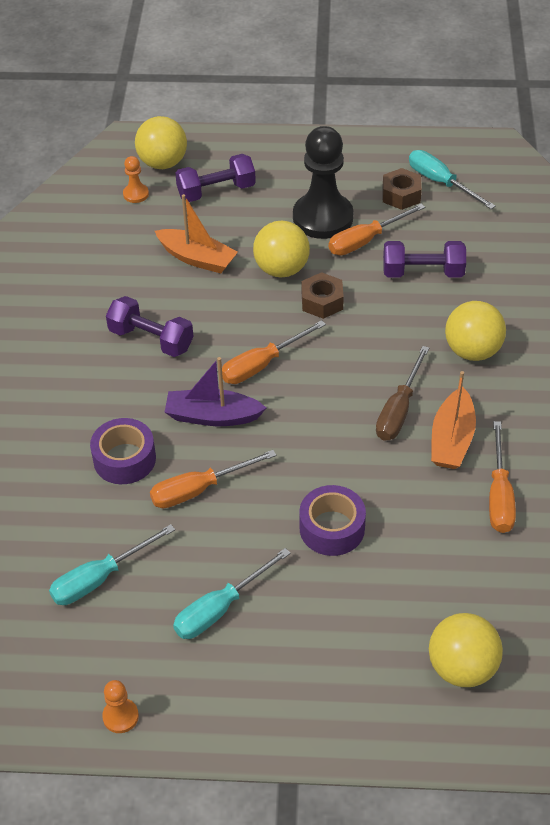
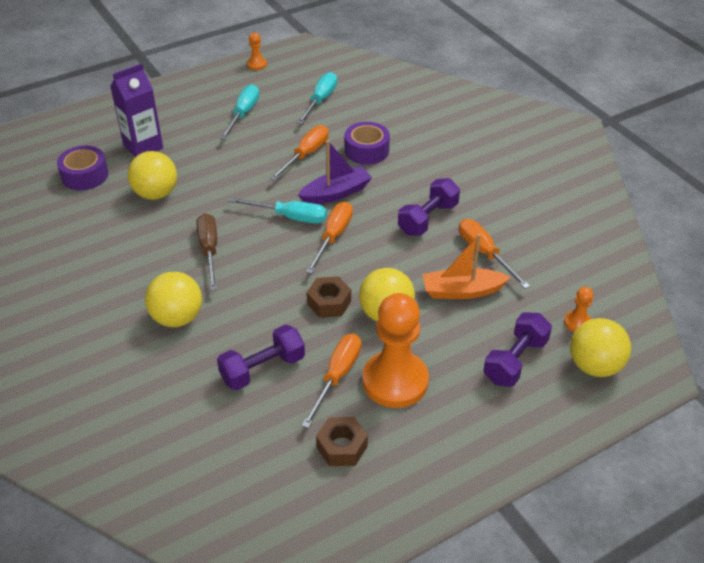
camera: 145 degrees right, 5 degrees down
(151, 339) = (428, 219): purple dumbbell -> purple dumbbell turned 45 degrees counterclockwise
(323, 218) = (395, 381): black pawn -> orange pawn
(332, 528) = (207, 169): purple tape -> purple tape (85, 175)
(391, 615) = (143, 146): none -> purple carton
(441, 183) = (312, 486): turquoise screwdriver -> turquoise screwdriver (289, 217)
(451, 439) = (158, 248): orange boat -> none
(462, 667) = (89, 141): yellow ball -> yellow ball (156, 194)
(499, 495) = (106, 229): orange screwdriver -> orange screwdriver (485, 253)

